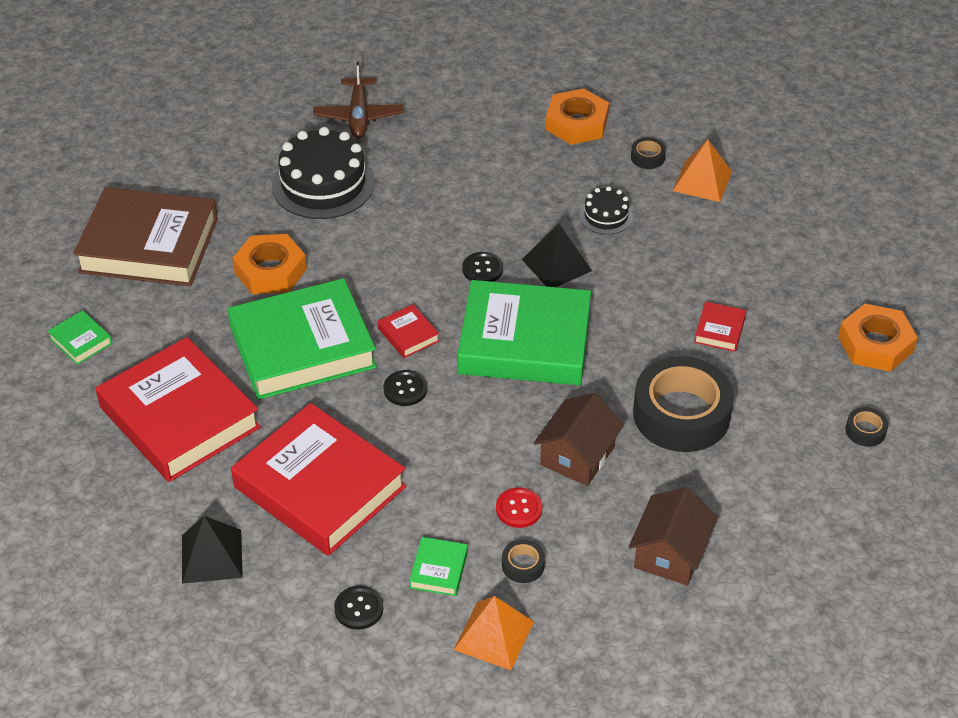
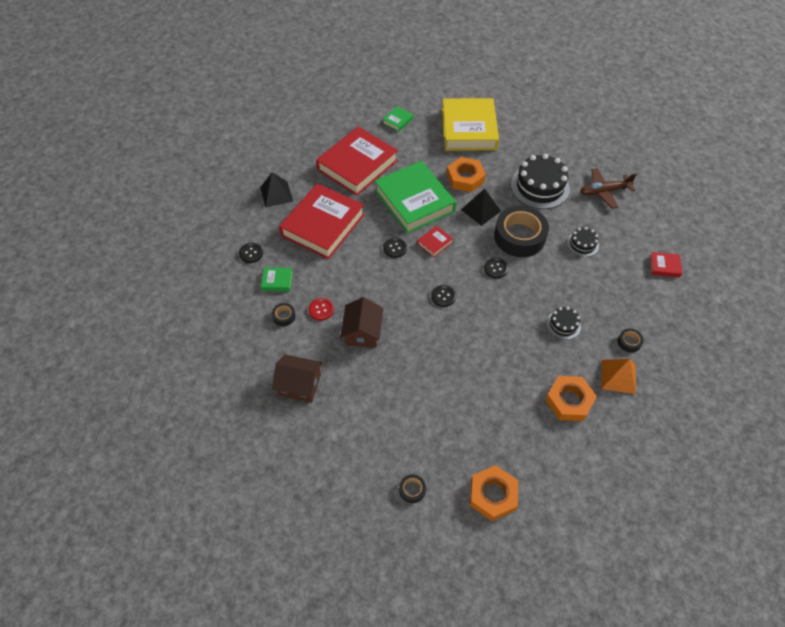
camera: 80 degrees right, 10 degrees up
(149, 245) = (468, 129): brown book -> yellow book
(459, 163) = (582, 244): none -> black cake
(493, 635) = (239, 310): orange pyramid -> none
(524, 342) = (443, 296): green book -> black button
(557, 265) = (511, 304): black pyramid -> black pyramid (481, 210)
(577, 123) = (646, 299): orange nut -> orange nut (569, 401)
(577, 456) = (362, 332): brown house -> brown house turned 75 degrees clockwise
(681, 414) = (404, 381): black tape -> black tape (519, 236)
(719, 330) = (480, 397): red book -> red book (664, 266)

